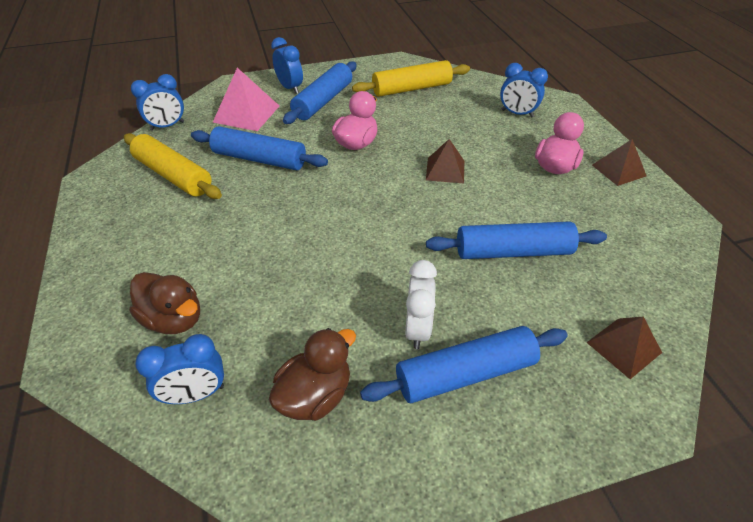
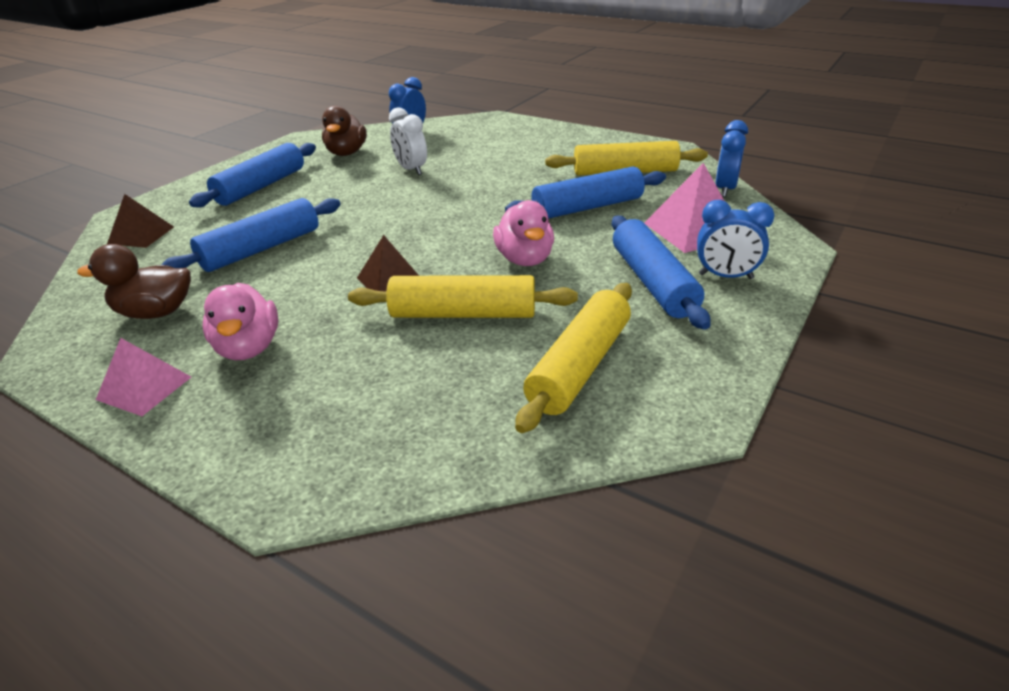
camera: 140 degrees right, 10 degrees down
(174, 319) = (468, 140): brown duck -> brown duck (155, 312)
(418, 329) = (309, 188): white clock -> white clock (411, 170)
(429, 131) = (463, 313): none -> yellow rolling pin
(517, 113) = (358, 412): blue clock -> none
(618, 170) = (144, 388): brown pyramid -> pink pyramid

